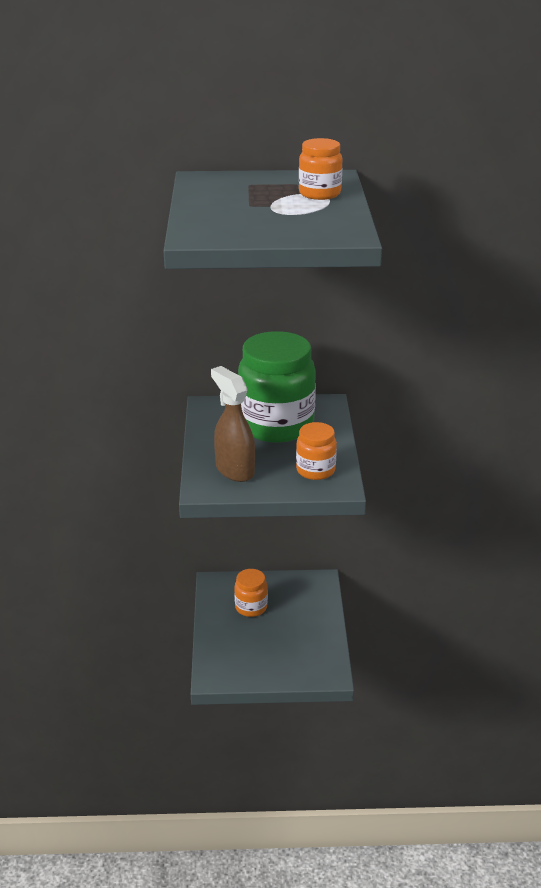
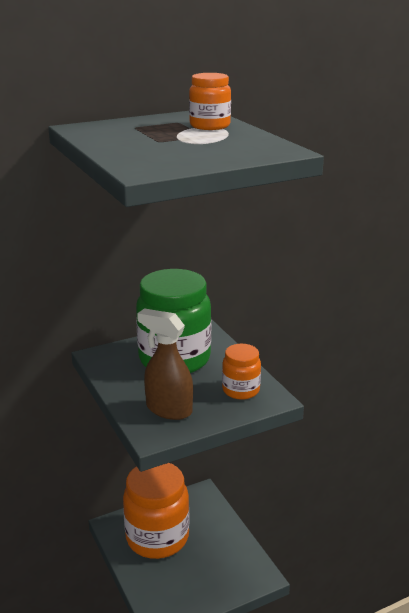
camera: 25 degrees left, 5 degrees down
(251, 607) = (157, 537): orange jar -> orange jar, size x2.04

